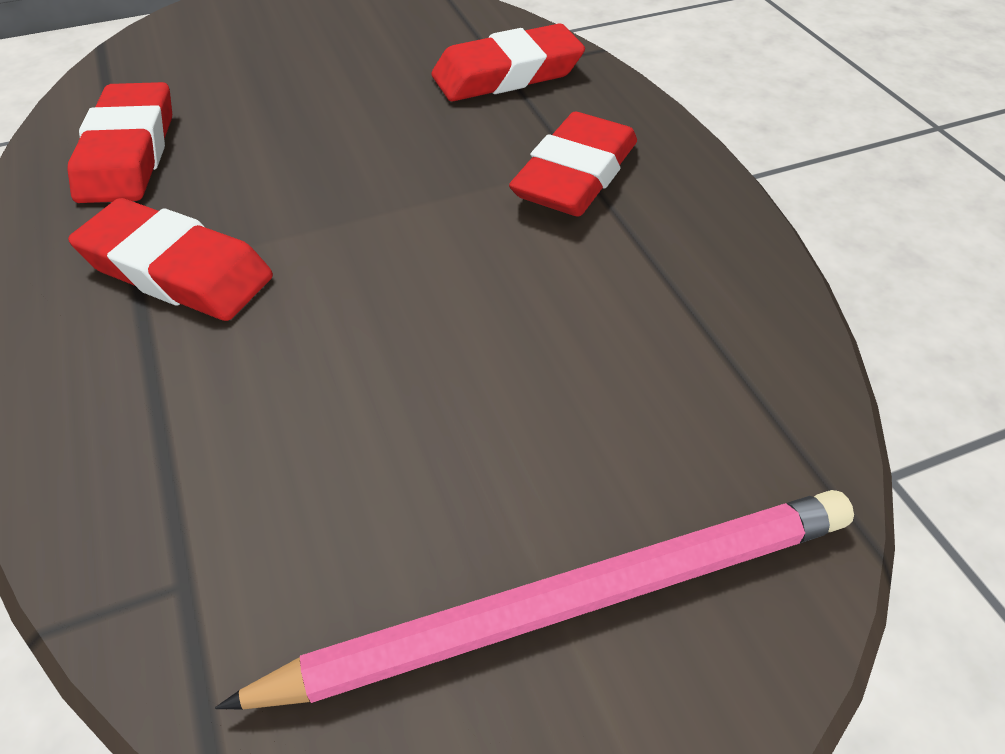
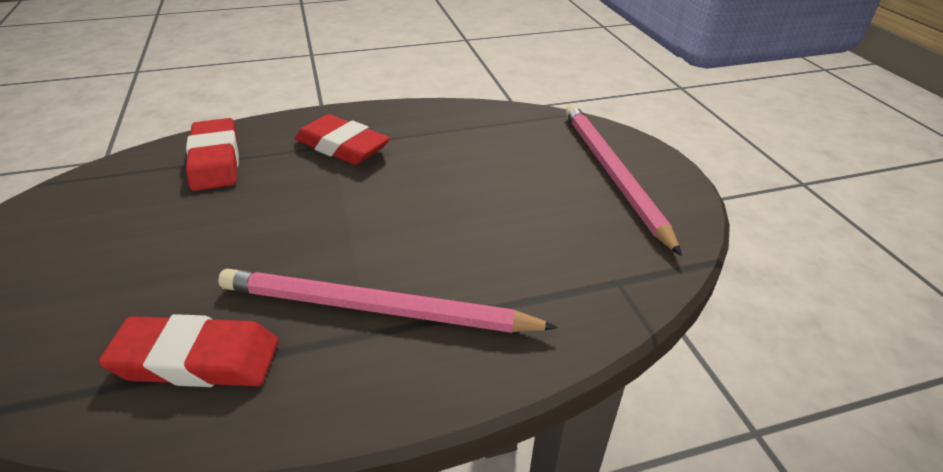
camera: 85 degrees left, 10 degrees down
(176, 270) = (375, 308): red eraser -> pink pencil

